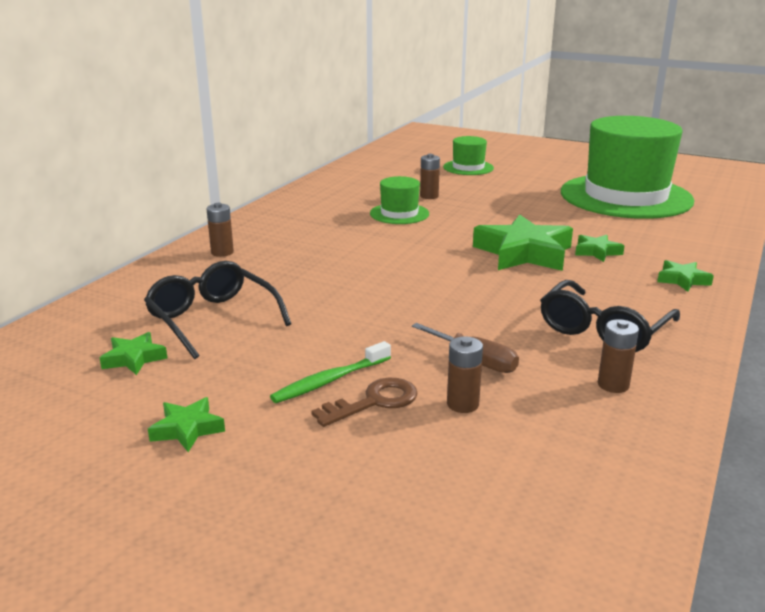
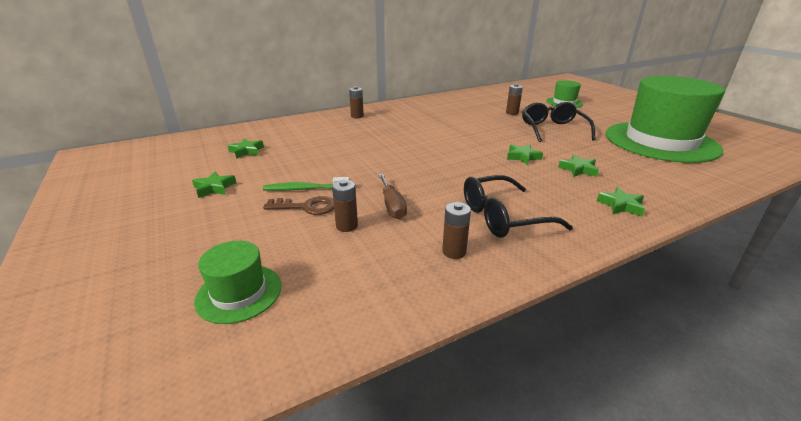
camera: 35 degrees right, 5 degrees up
(212, 319) = (303, 144): black glasses -> black glasses (553, 129)
(399, 214) = (478, 118): green hat -> green hat (239, 293)
(523, 253) = (522, 157): green star -> green star, size x0.48

